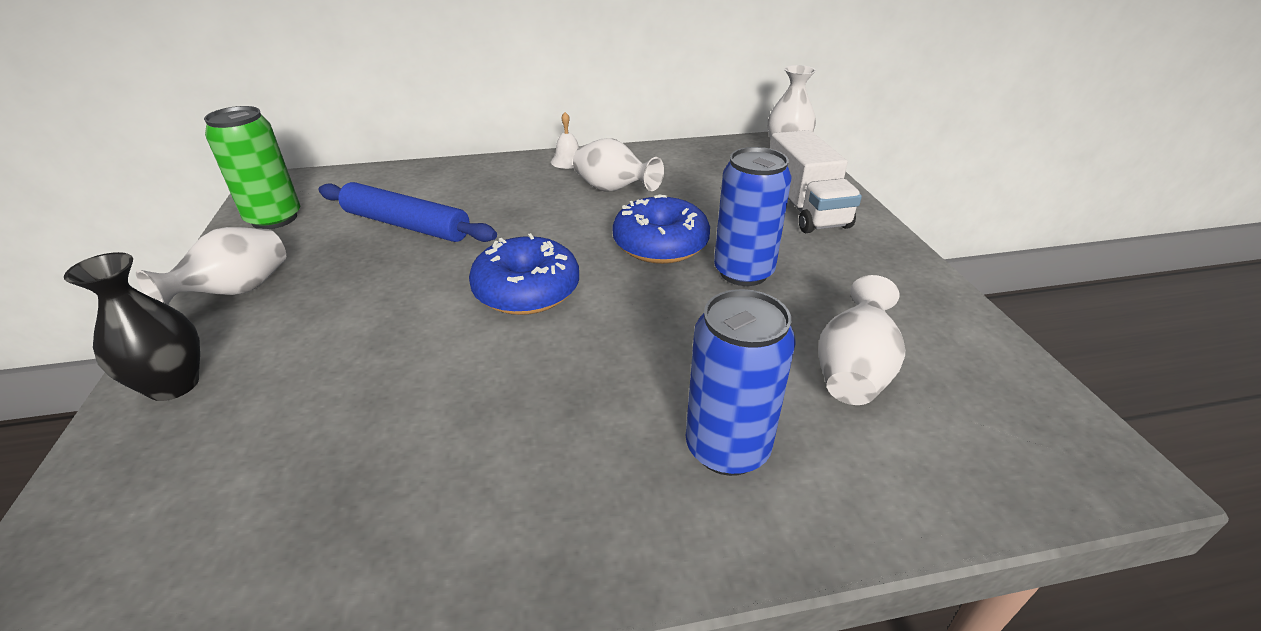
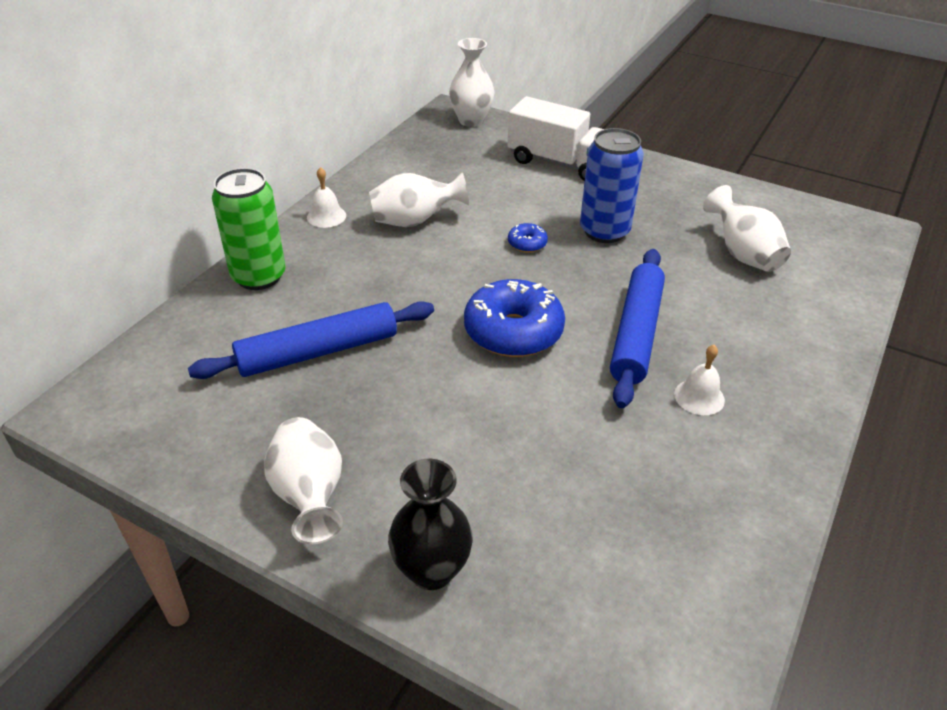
camera: 50 degrees left, 5 degrees up
(274, 219) = (178, 432): green can -> green can (259, 276)
(552, 446) = (699, 397): none -> white bell
(608, 358) = (636, 333): none -> blue rolling pin
(660, 244) = (527, 244): blue donut -> blue donut, size x0.45
(727, 448) = (761, 332): blue can -> none

